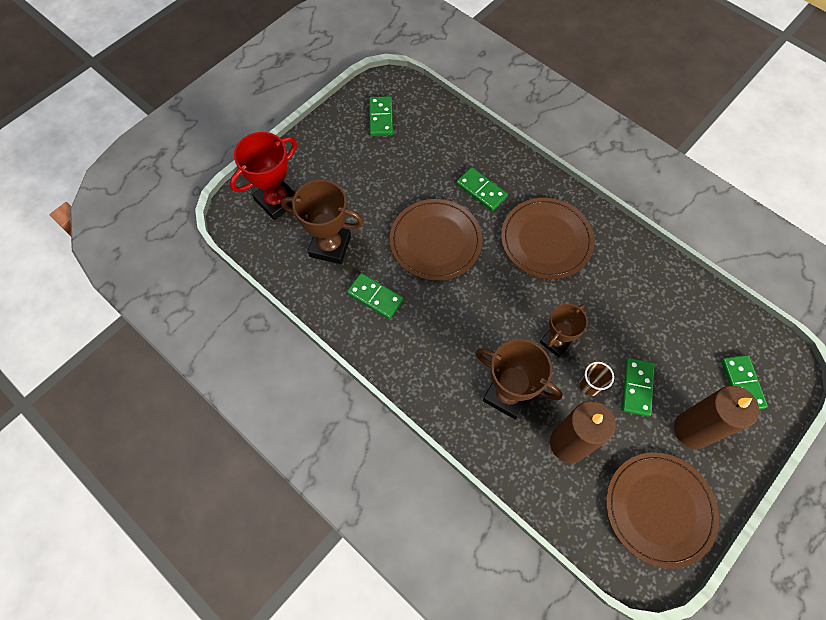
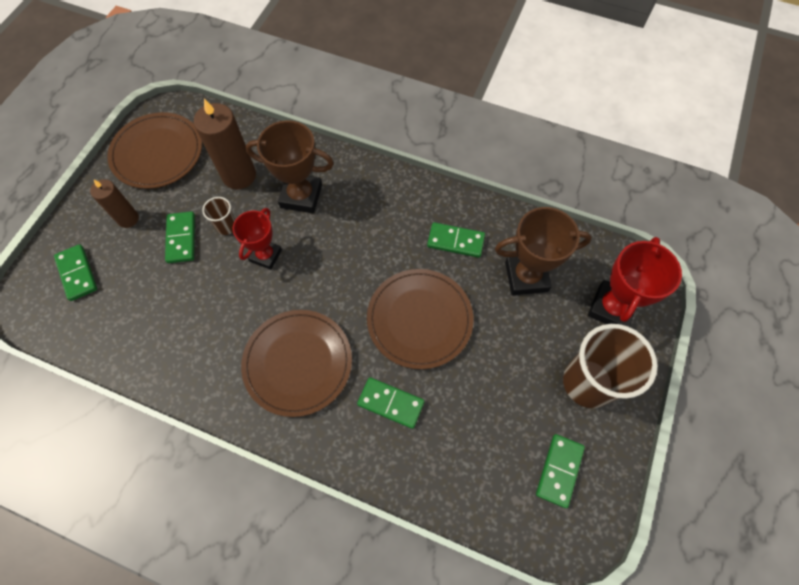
camera: 160 degrees right, 0 degrees up
(329, 158) = (587, 383): none -> brown cup
(381, 118) = (559, 470): green domino -> green domino turned 45 degrees clockwise
(556, 341) = (265, 255): brown trophy -> red trophy
(692, 430) = (128, 219): brown candle -> brown candle, size x0.61

